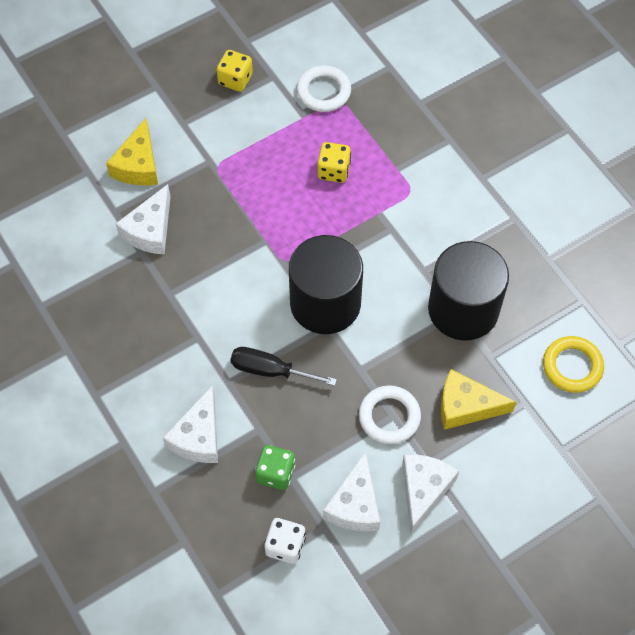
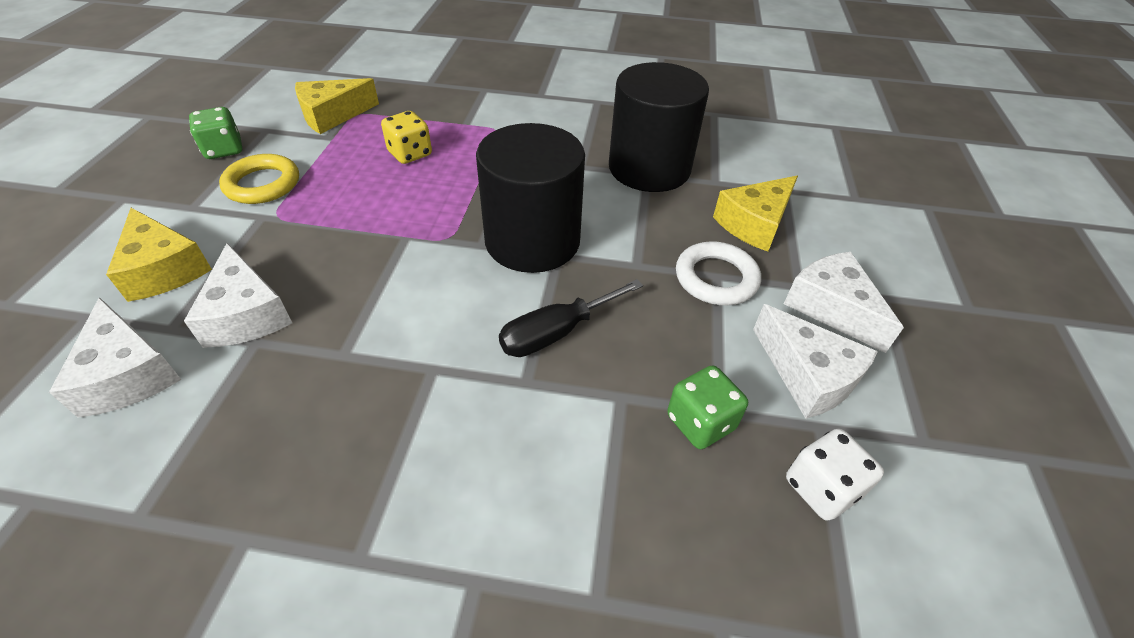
camera: 50 degrees left, 15 degrees down
(198, 436) = (566, 470): white cheese -> white cheese (128, 374)
(235, 80) = (224, 150): yellow dice -> green dice
(323, 91) = (332, 115): white ring -> yellow cheese
(572, 366) = (772, 149): yellow ring -> yellow ring (262, 184)

